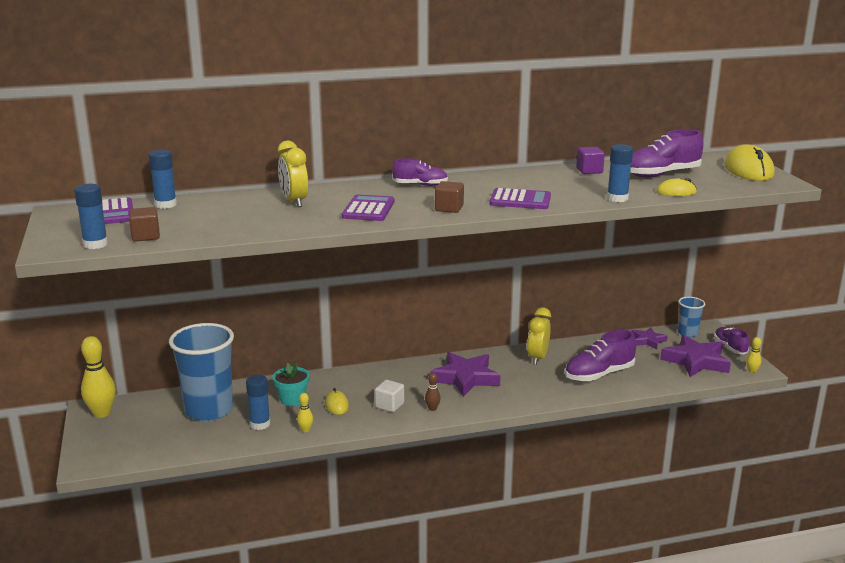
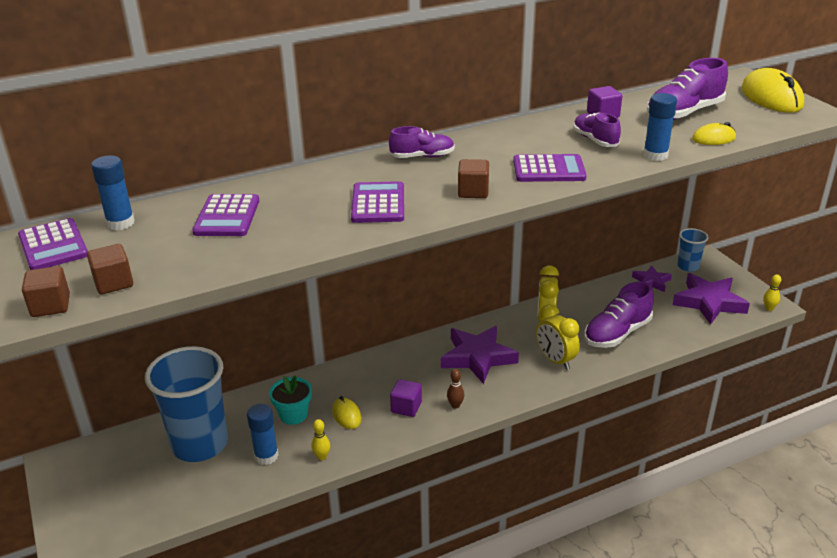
camera: 10 degrees left, 10 degrees up
(95, 244) = (50, 306): blue glue stick -> brown cube
(102, 413) = (70, 467): yellow bowling pin -> none
(247, 207) = (227, 216): none -> purple calculator
(294, 202) = (282, 200): yellow clock -> yellow clock (555, 360)
(389, 405) = (406, 407): white cube -> purple cube
(730, 347) = (736, 280): purple shoe -> purple shoe (595, 140)

